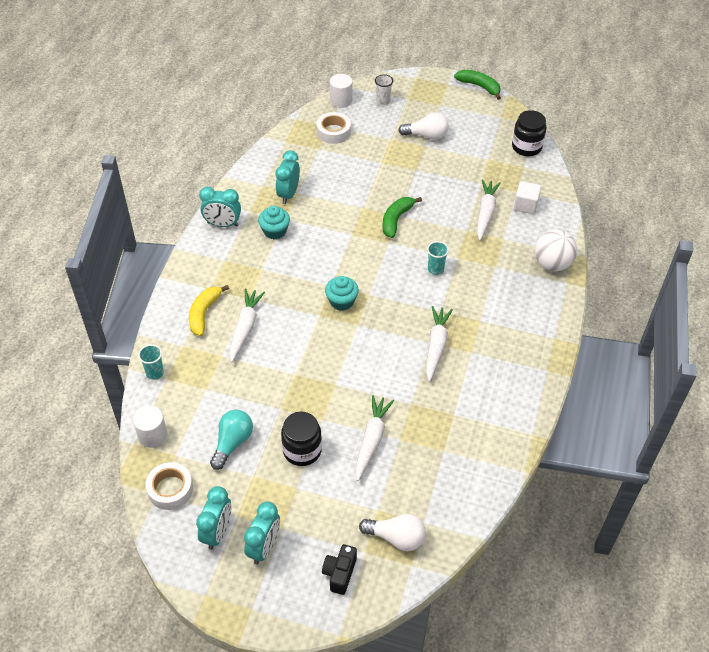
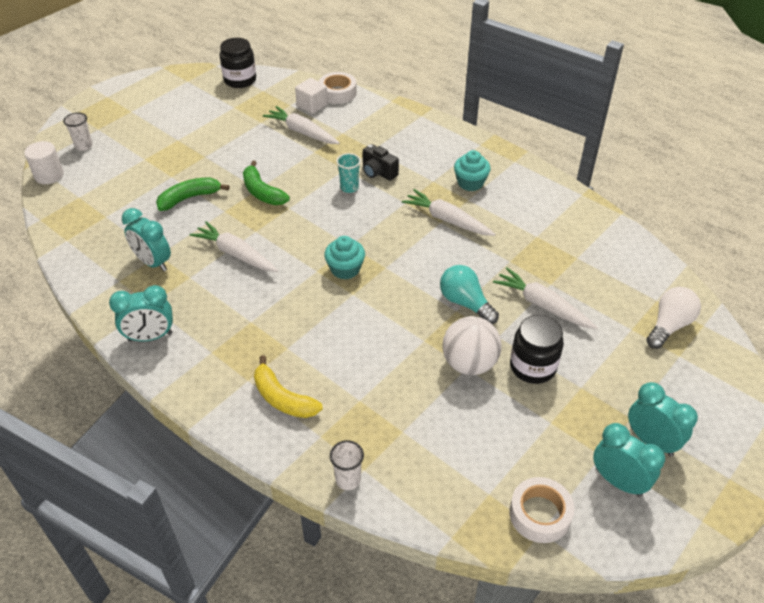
camera: 65 degrees left, 5 degrees down
(152, 435) = (448, 511): white cylinder -> none
(155, 373) = (348, 480): turquoise cup -> white cup
(222, 224) = (150, 337): turquoise clock -> turquoise clock turned 45 degrees clockwise
(232, 443) = (495, 428): turquoise light bulb -> turquoise light bulb (465, 303)
(245, 327) = (330, 364): white carrot -> white carrot (235, 254)
(275, 231) = (201, 292): turquoise cupcake -> turquoise cupcake (470, 183)
(333, 132) = (91, 196): white tape -> white tape (337, 93)
(339, 573) = (701, 384): black camera -> black camera (378, 172)
(426, 135) = (164, 133): white light bulb -> none
(479, 86) = (132, 79): green banana -> green banana (189, 198)
(552, 264) = (394, 116): white ball -> white ball (469, 363)

